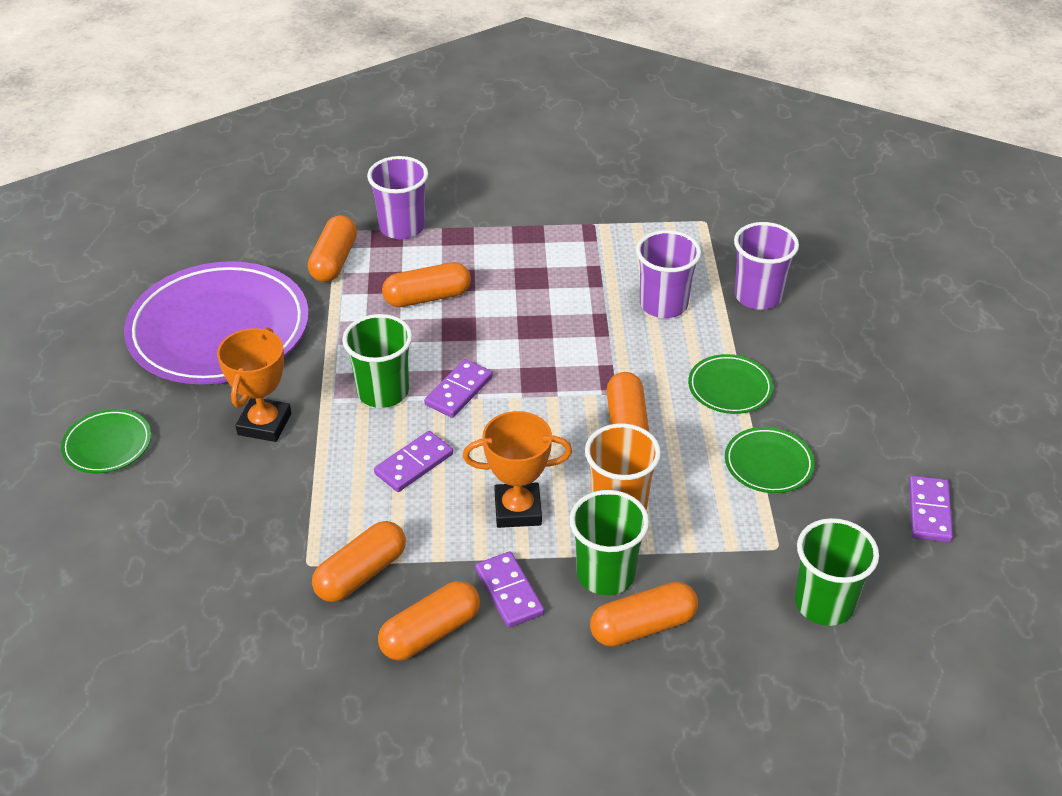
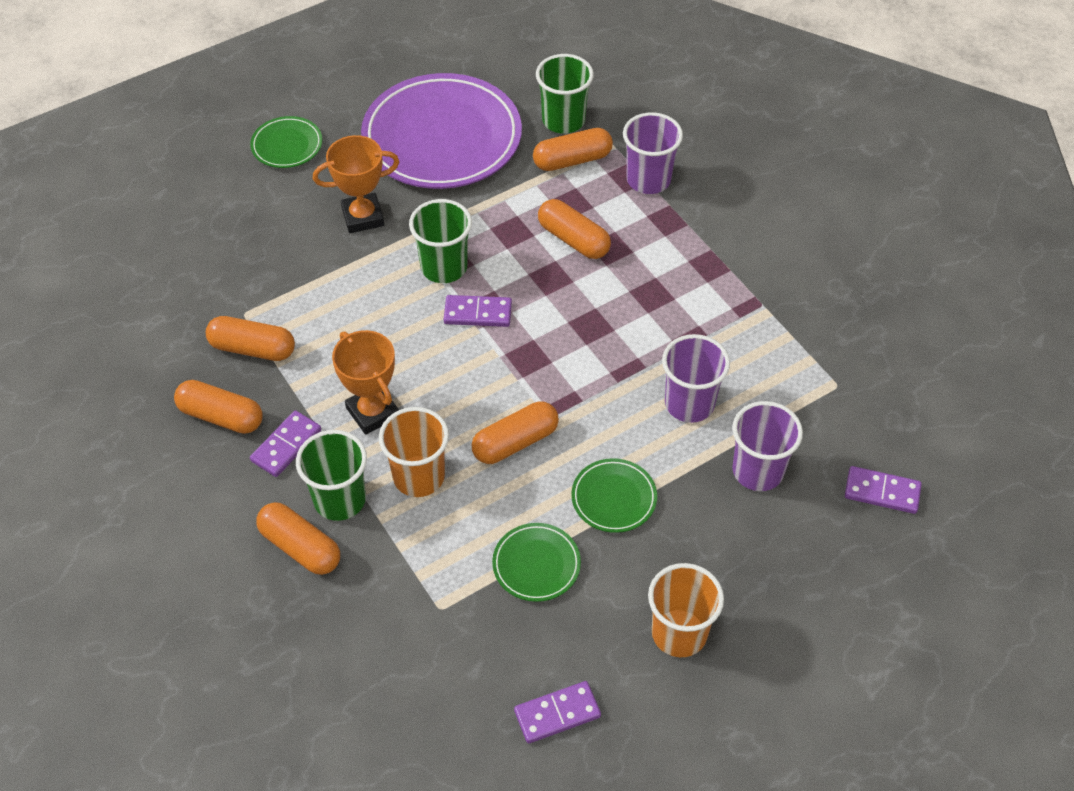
camera: 60 degrees right, 10 degrees up
(414, 464) = (379, 324): purple domino -> purple domino (882, 492)
(824, 603) = (396, 667): green cup -> green cup (563, 120)
(888, 405) = (679, 633): none -> orange cup

